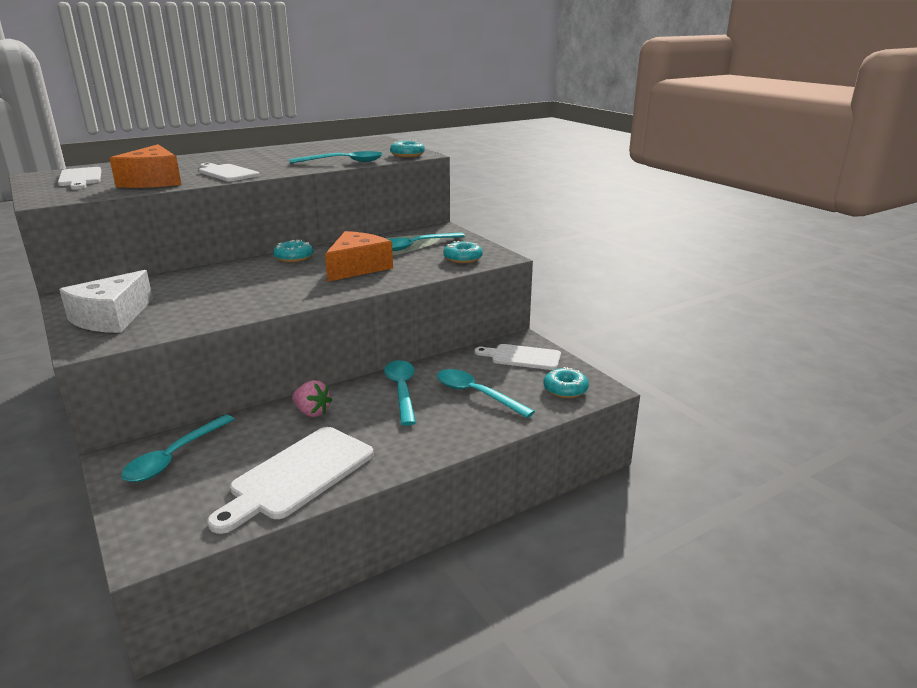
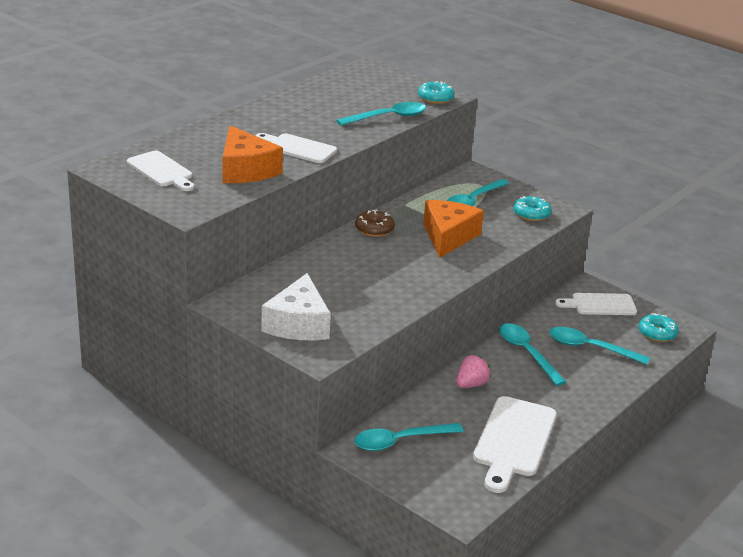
camera: 20 degrees left, 5 degrees up
(174, 457) = (400, 441): turquoise spoon -> turquoise spoon turned 60 degrees clockwise
(294, 257) = (374, 229): turquoise donut -> brown donut
(312, 412) = (471, 384): pink strawberry -> pink strawberry turned 60 degrees counterclockwise

